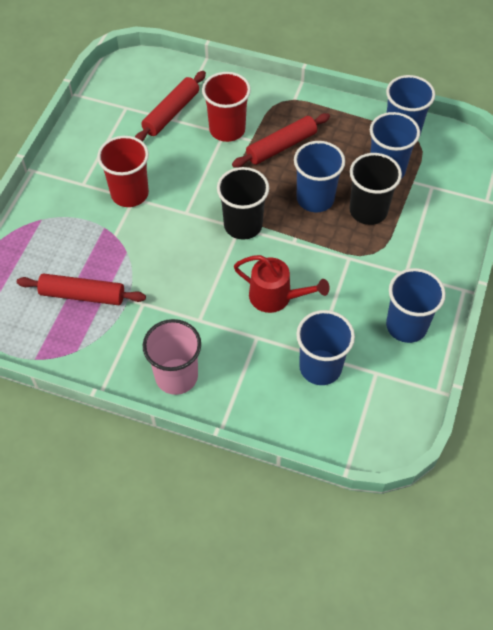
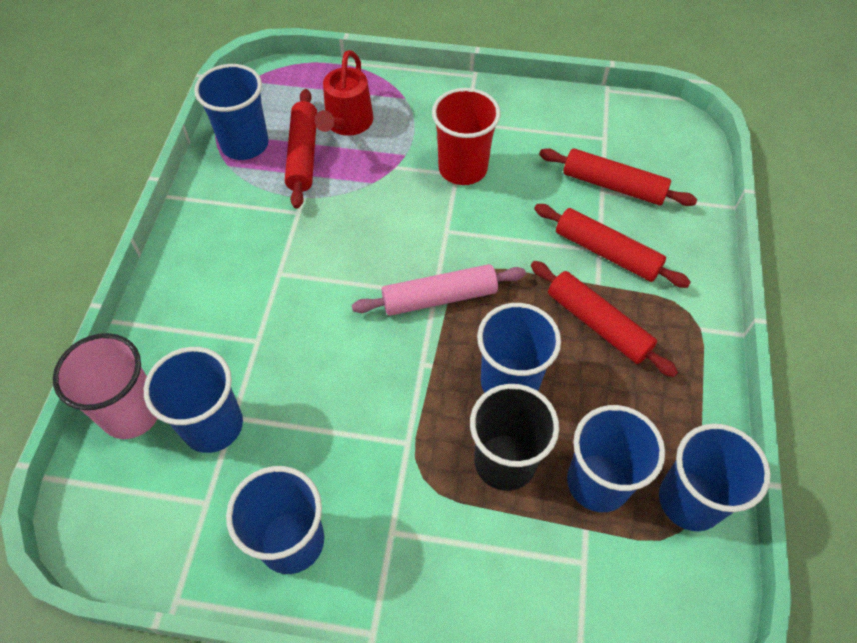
camera: 80 degrees right, 0 degrees up
(56, 336) = (245, 144): none -> blue cup
(176, 376) = (195, 263): pink cup -> pink cup (131, 412)
(227, 129) = (606, 252): red cup -> red rolling pin
(243, 225) = (439, 297): black cup -> pink rolling pin
(276, 297) = (324, 355): red watering can -> red watering can (347, 124)

